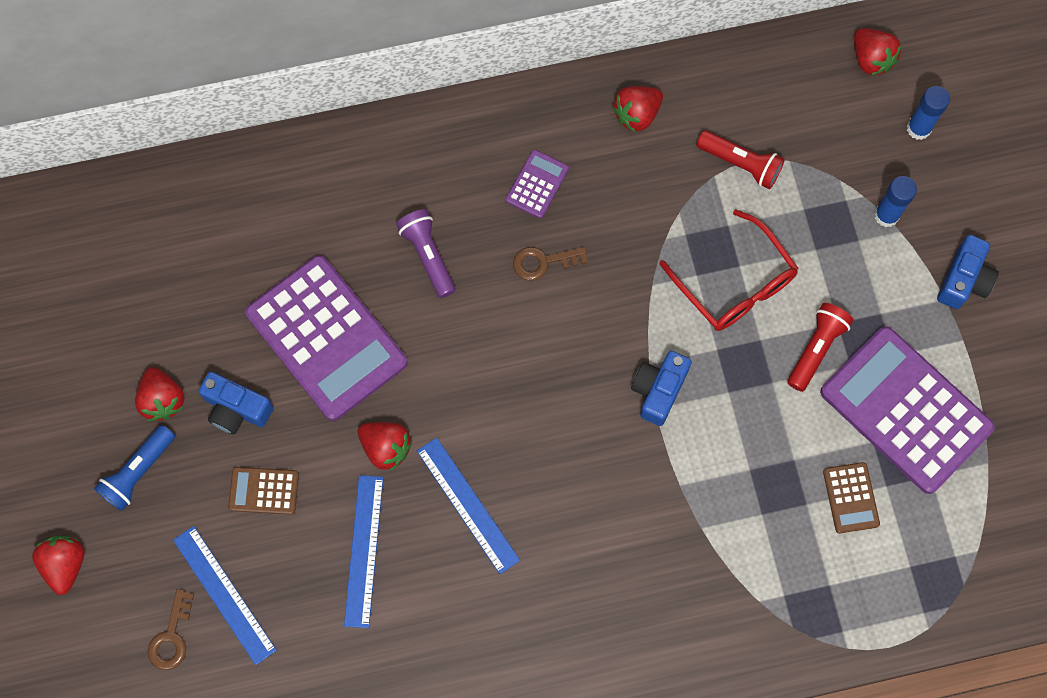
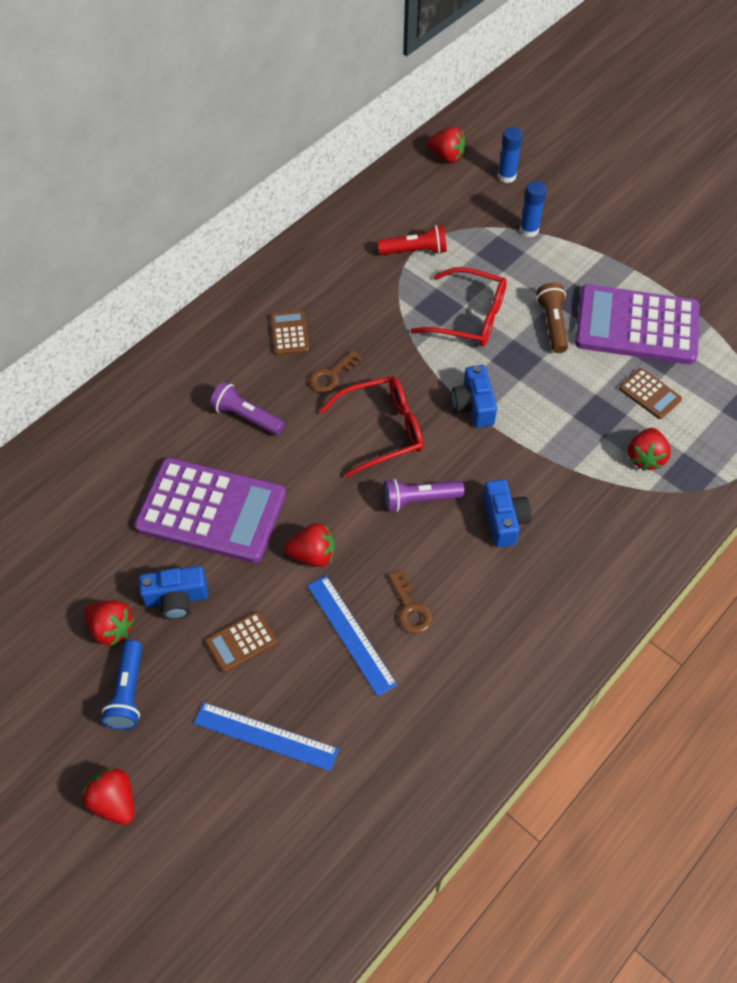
camera: 35 degrees left, 15 degrees down
(171, 637) = (245, 797): brown key -> brown key (410, 608)
(467, 505) = (402, 555): blue ruler -> none
(526, 458) = (419, 500): none -> purple flashlight
(537, 184) = (289, 333): purple calculator -> brown calculator
(547, 358) = (382, 430): none -> red glasses
(637, 115) = (324, 260): red strawberry -> red strawberry (645, 457)
(816, 349) = (552, 324): red flashlight -> brown flashlight
(963, 280) = (605, 238): blue camera -> blue camera (504, 520)

